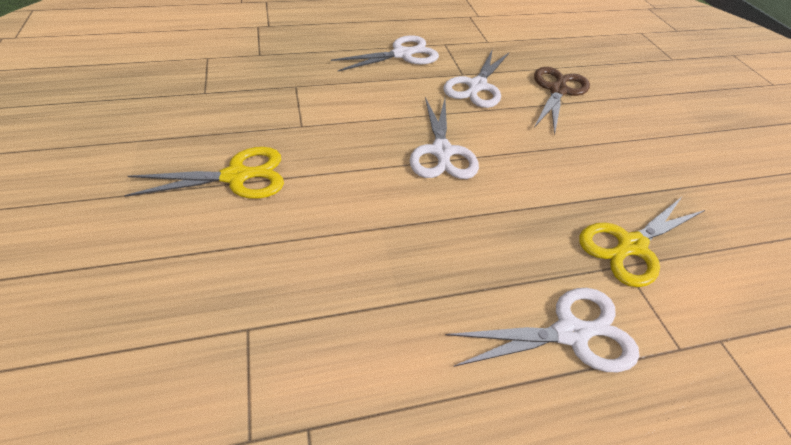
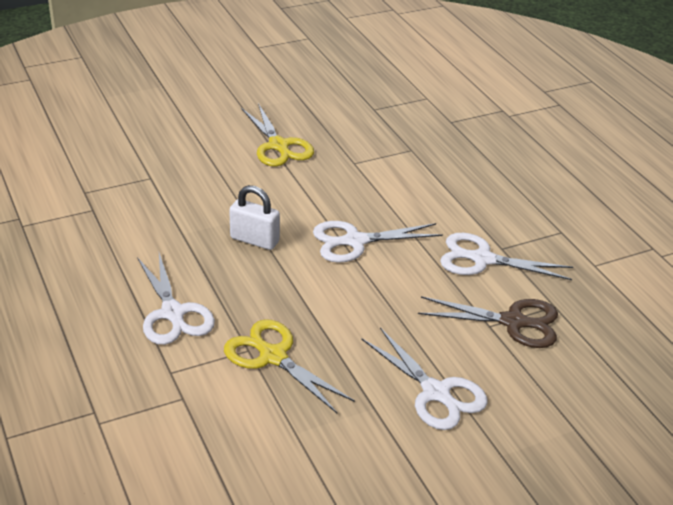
camera: 80 degrees right, 10 degrees down
(403, 54) = (513, 204): white scissors -> white scissors (437, 393)
(427, 229) = (254, 240): none -> white padlock

